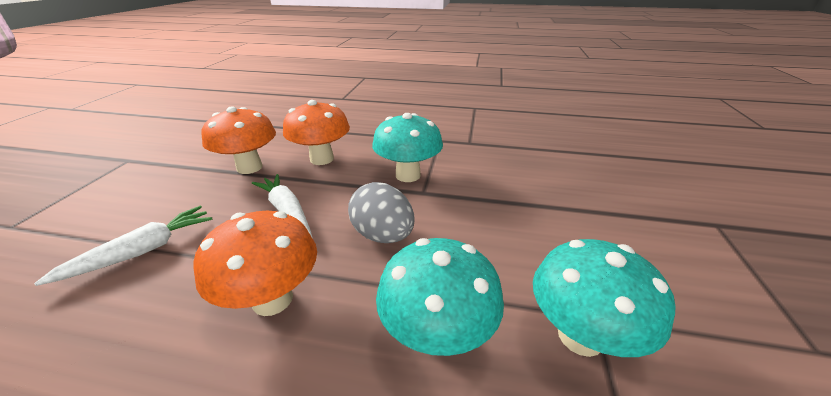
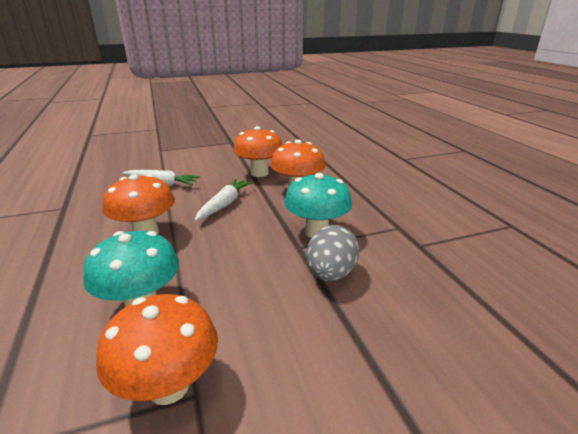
camera: 60 degrees right, 5 degrees down
(383, 235) = (227, 248): grey egg -> grey egg (330, 274)
(580, 336) = (169, 386): turquoise mushroom -> orange mushroom

